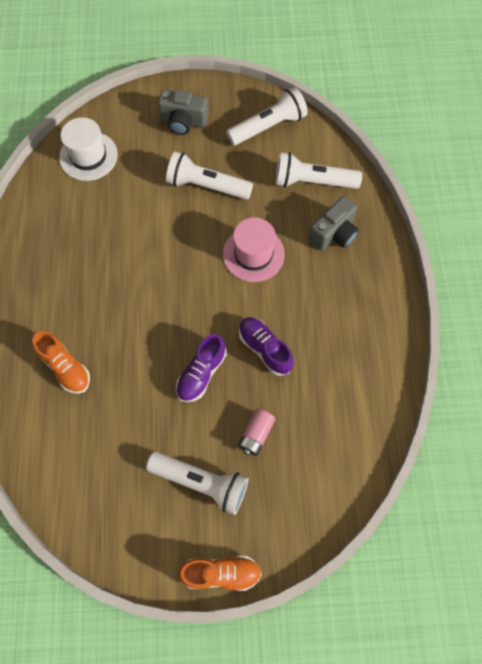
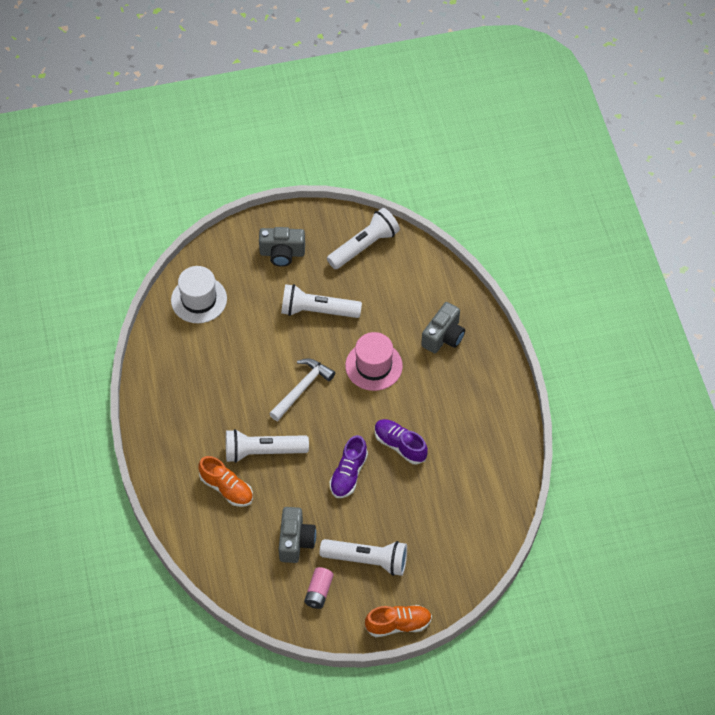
camera: 10 degrees left, 10 degrees down
(126, 444) = (295, 541): none -> grey camera
(172, 267) = (302, 388): none -> white hammer
(256, 434) = (406, 516): pink battery -> pink battery (318, 592)
(312, 182) = (415, 292): white flashlight -> white flashlight (263, 451)

